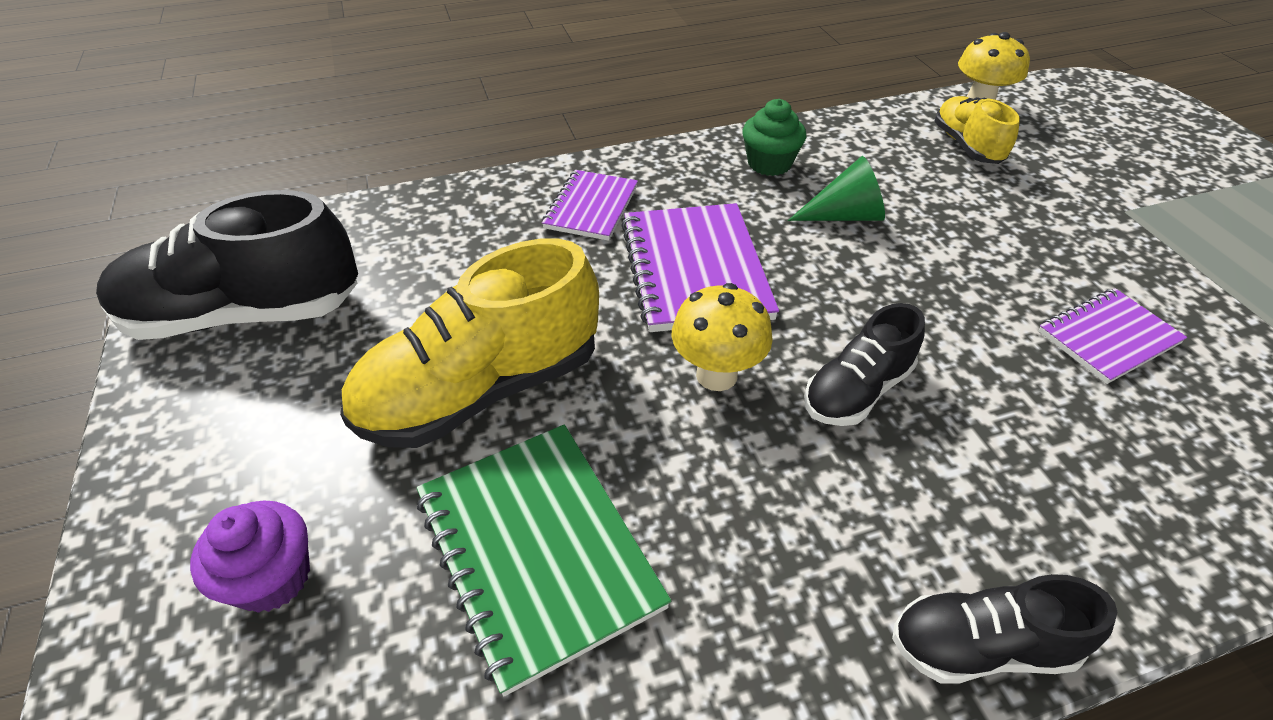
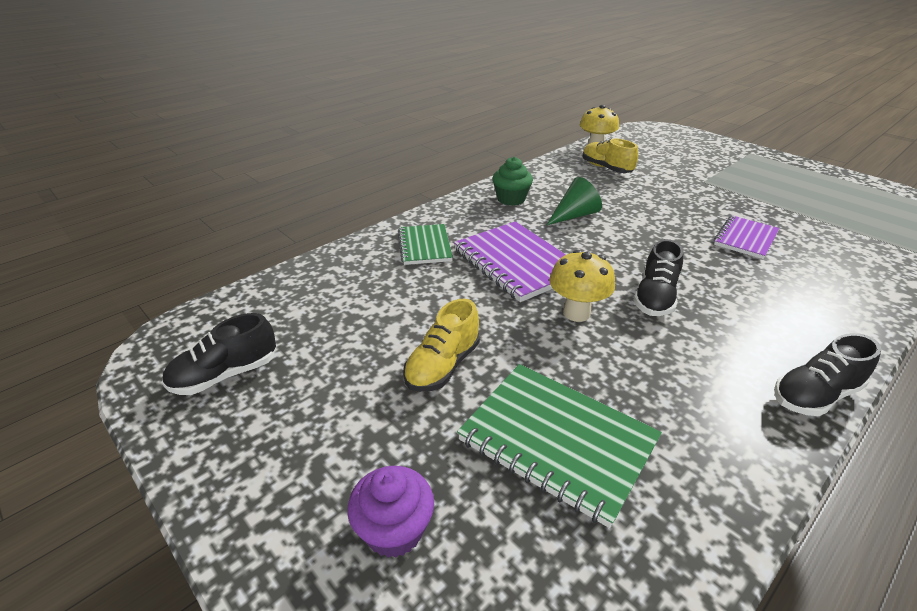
camera: 25 degrees left, 10 degrees down
(245, 314) = (225, 375): black shoe -> black shoe, size x0.56
(481, 390) = (442, 366): yellow shoe -> yellow shoe, size x0.56
(591, 207) = (424, 246): purple notebook -> green notebook

